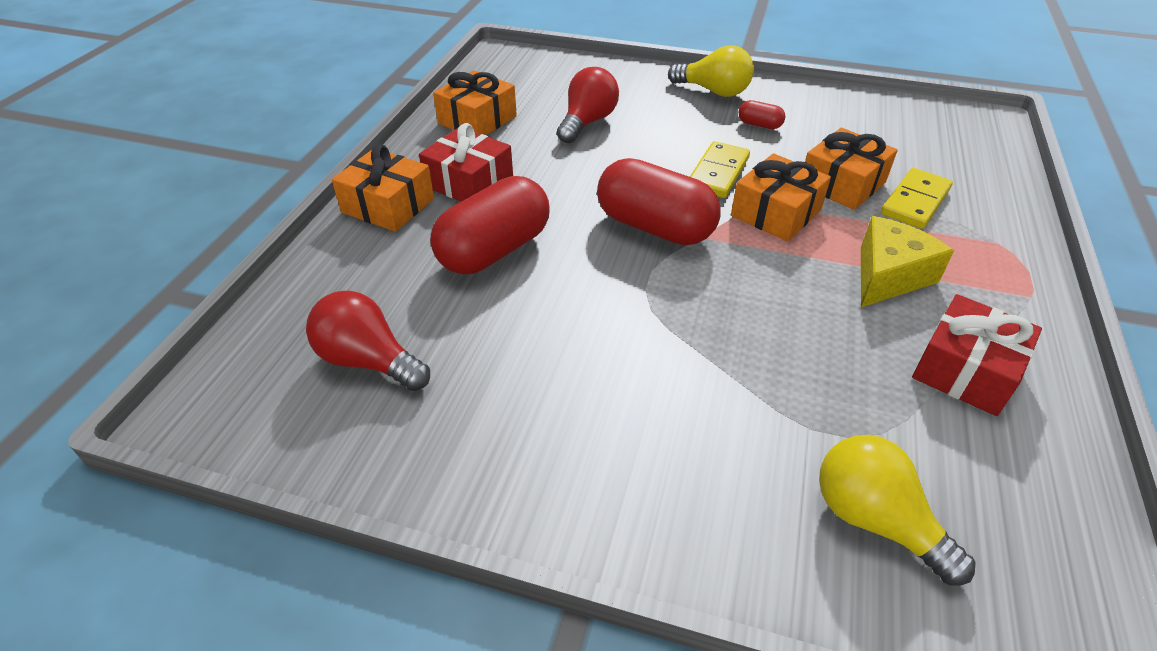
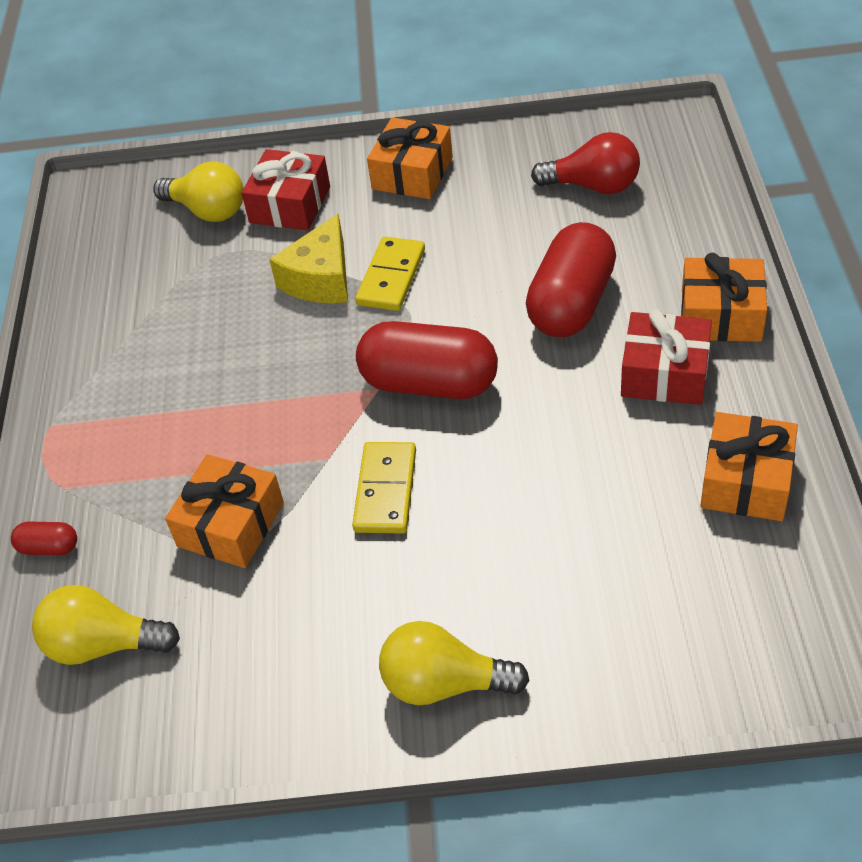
camera: 165 degrees right, 5 degrees up
(587, 122) = (596, 531): red light bulb -> none
(759, 125) = (353, 614): red capsule -> red capsule (49, 547)
(776, 213) = (304, 448): orange gift -> orange gift (412, 173)
(888, 276) = (184, 403): yellow cheese -> yellow cheese (321, 279)
(915, 202) = (144, 522): yellow domino -> yellow domino (391, 277)
(934, 149) = (103, 644): none -> yellow light bulb
(966, 370) = (129, 329): red gift -> red gift (290, 204)

